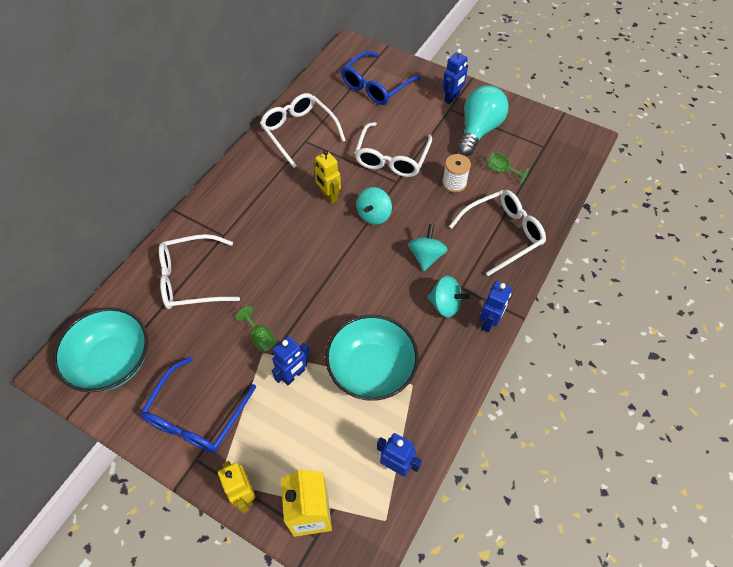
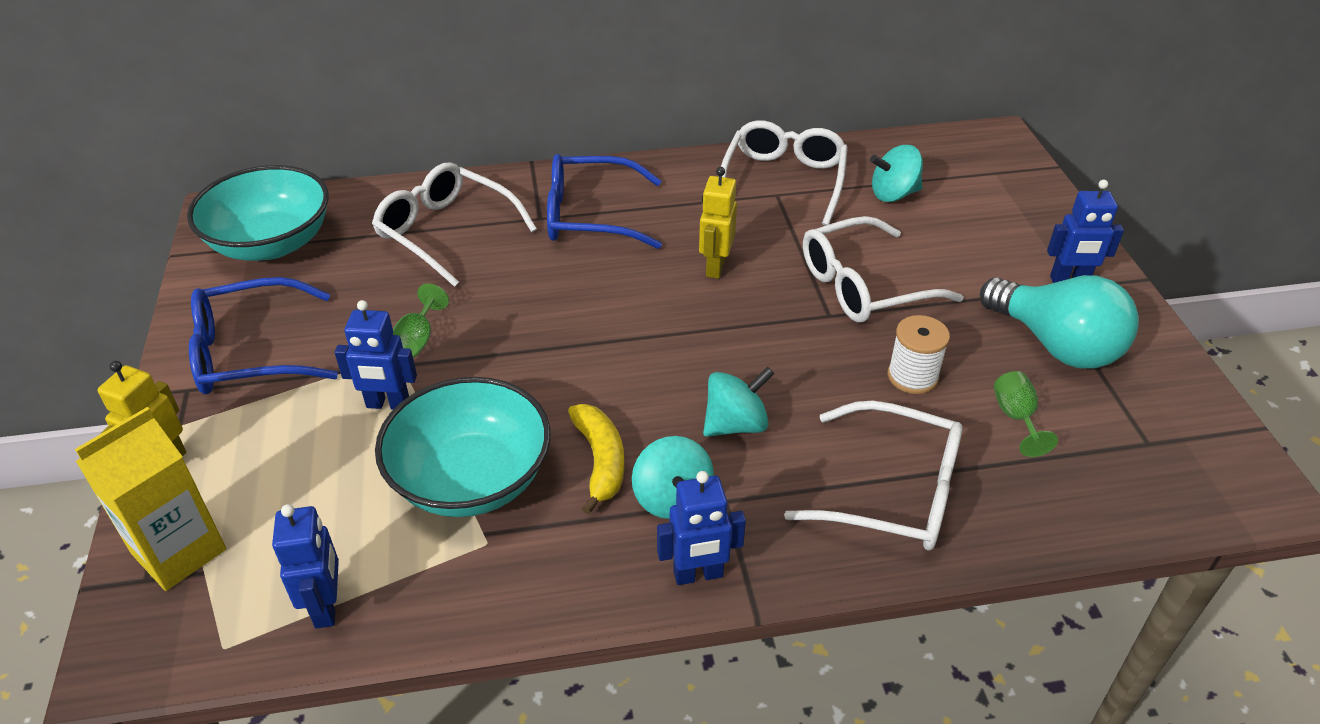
camera: 50 degrees right, 15 degrees down
(374, 215) = (740, 327): turquoise spinning top -> turquoise spinning top (893, 194)
(376, 86) = (967, 198): blue glasses -> blue glasses (591, 216)
(404, 315) = (600, 461): none -> yellow banana
(479, 130) = (1055, 345): turquoise light bulb -> turquoise light bulb turned 60 degrees clockwise

